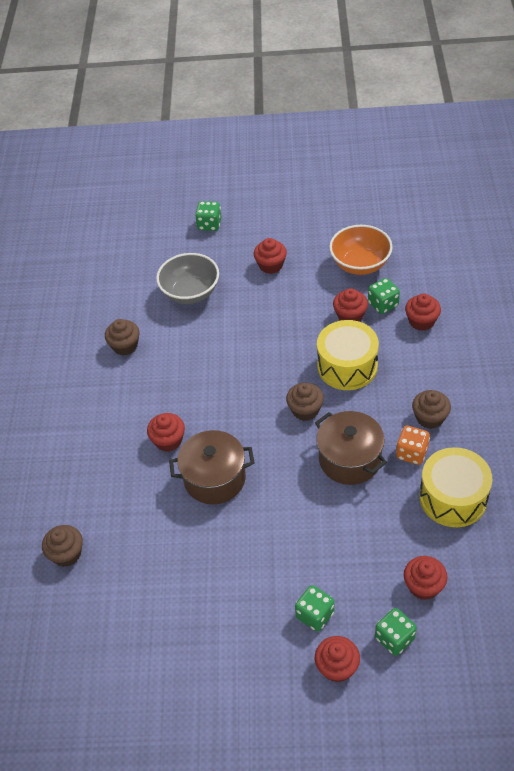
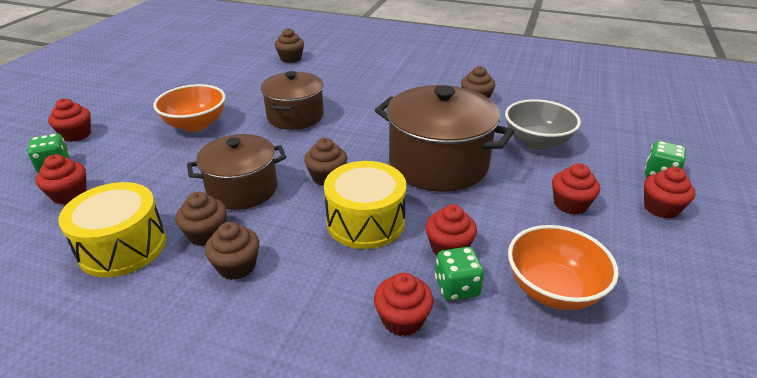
camera: 105 degrees right, 15 degrees down
(168, 440) = (353, 103): red cupcake -> red cupcake (661, 208)
(252, 345) = (438, 164): none -> brown pot
(267, 560) = (196, 124): none -> orange bowl
(315, 615) = (126, 134): green dice -> none
(412, 453) = (206, 234): orange dice -> brown cupcake

